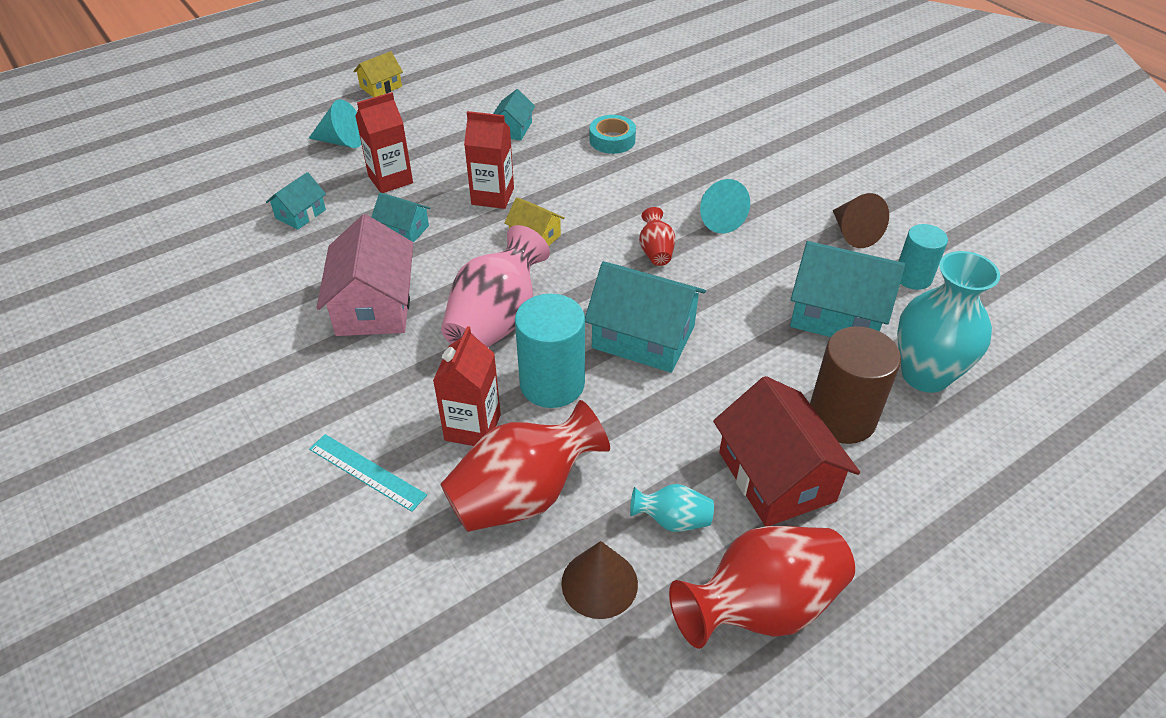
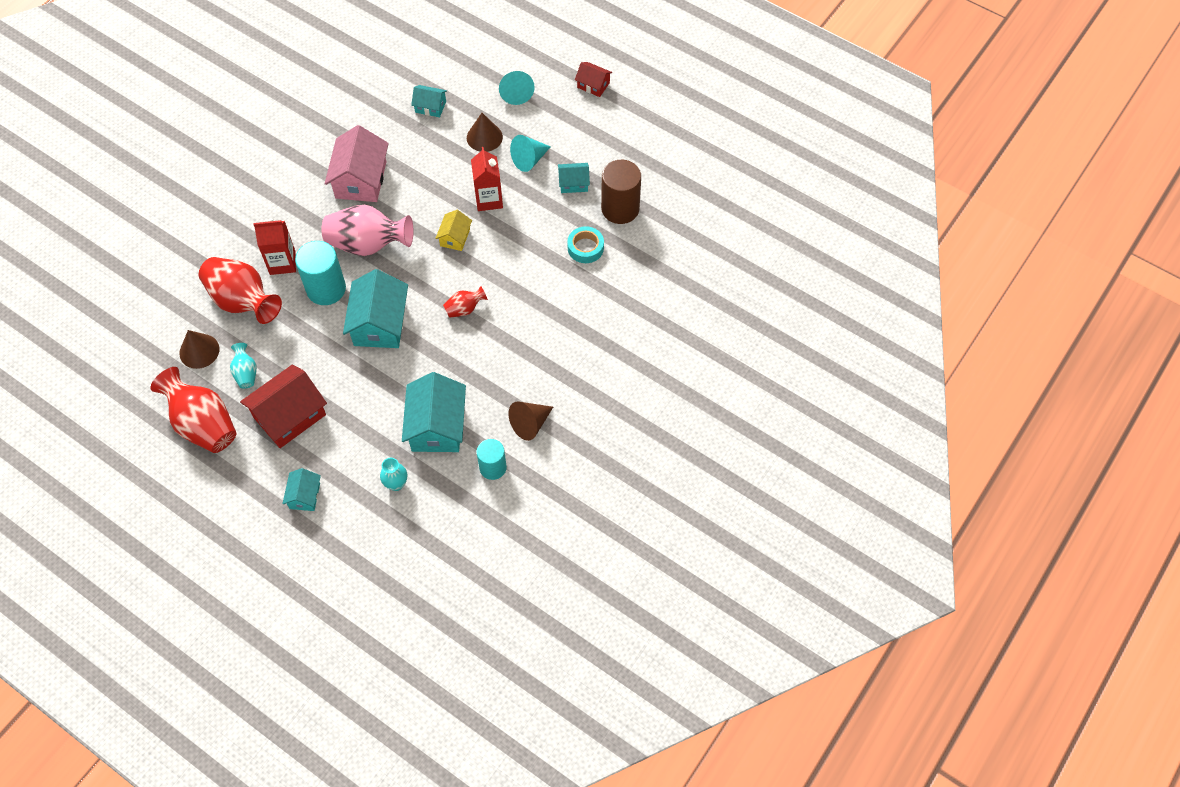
camera: 70 degrees right, 15 degrees up
(367, 472) = (239, 228): turquoise ruler -> none
(374, 306) = (361, 180): pink house -> pink house turned 60 degrees counterclockwise
(381, 87) = (593, 85): yellow house -> red house
(390, 179) = (484, 137): red carton -> brown cone
(403, 230) = (435, 165): turquoise house -> turquoise house (304, 496)
(717, 219) = (515, 336): turquoise cone -> turquoise cone (529, 159)
(841, 418) = (344, 442): brown cylinder -> brown cylinder (620, 209)
(925, 375) = (396, 484): turquoise vase -> turquoise vase, size x0.49

